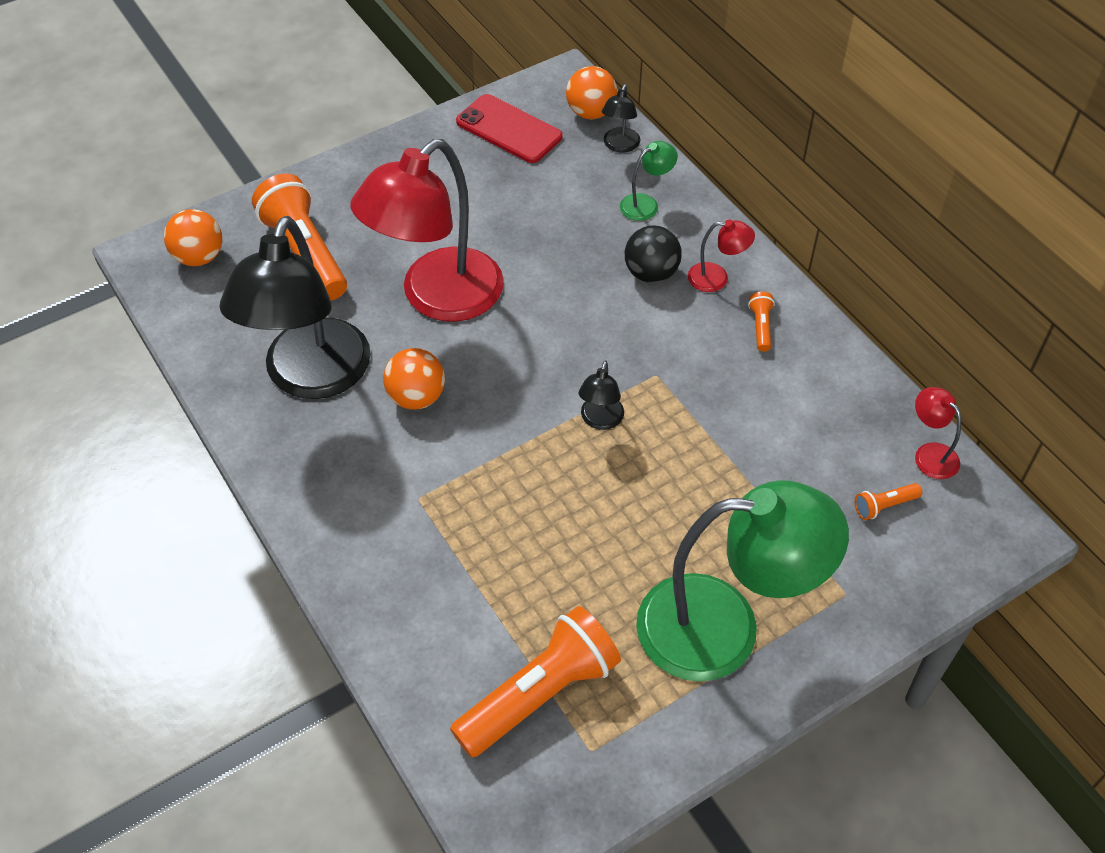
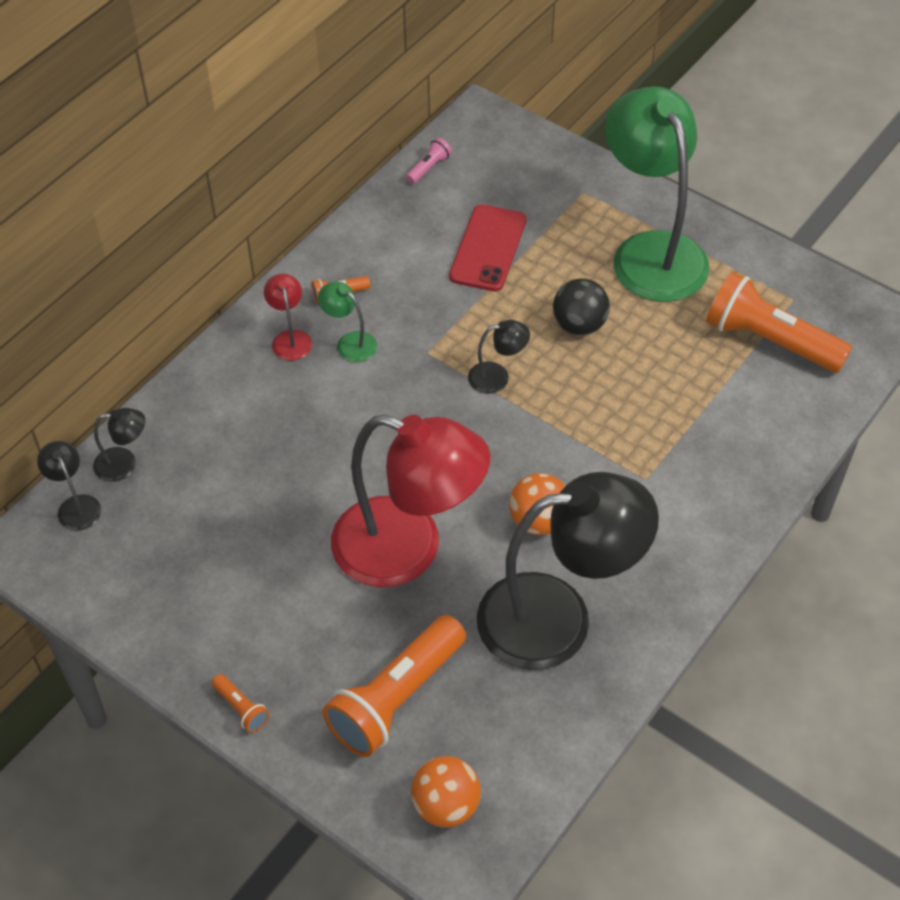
camera: 110 degrees left, 0 degrees up
(509, 129) = (128, 574): red phone -> red phone (488, 248)
(591, 112) = (76, 505): orange ball -> black lamp
(646, 204) = (207, 417): green lamp -> green lamp (350, 342)
(651, 273) = (304, 388): black ball -> black ball (579, 325)
(884, 506) = (493, 185): orange flashlight -> orange flashlight (241, 708)
(930, 454) = (429, 168): red lamp -> pink flashlight

